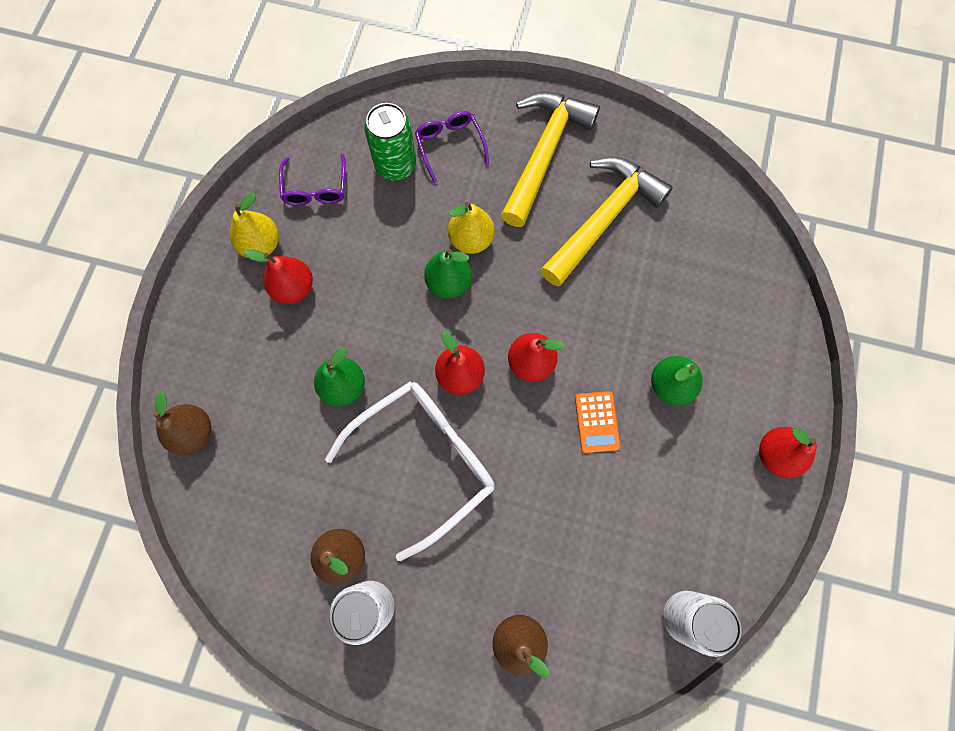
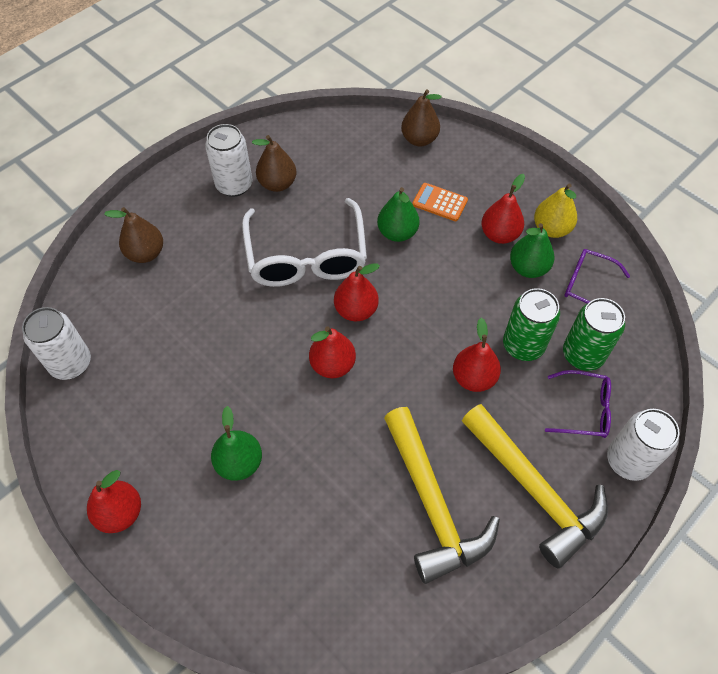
camera: 120 degrees right, 15 degrees down
(414, 215) = (523, 345): none -> green can
(449, 283) = (441, 341): green pear -> green pear (528, 268)
(471, 239) = (474, 378): yellow pear -> red pear
(477, 100) = (628, 460): none -> white can
(597, 422) = (251, 386): orange calculator -> orange calculator (439, 202)

